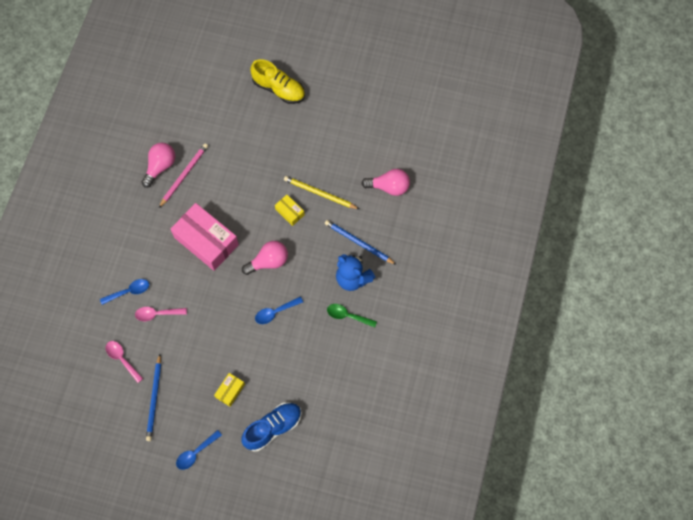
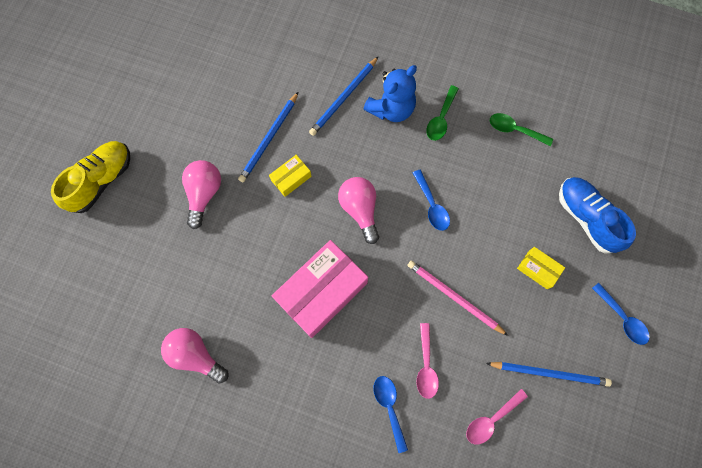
camera: 85 degrees left, 5 degrees up
(184, 175) = (215, 320): pink pencil -> pink pencil (454, 297)
(320, 193) = (269, 139): yellow pencil -> blue pencil
(343, 372) = (514, 130): none -> green spoon
(389, 187) = (271, 56): pink light bulb -> pink light bulb (204, 194)

